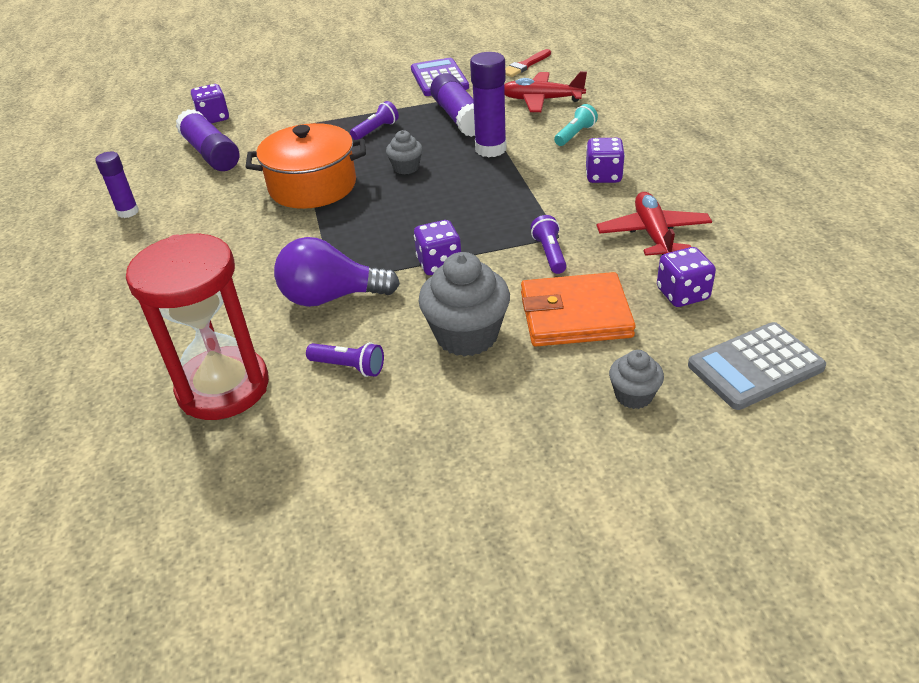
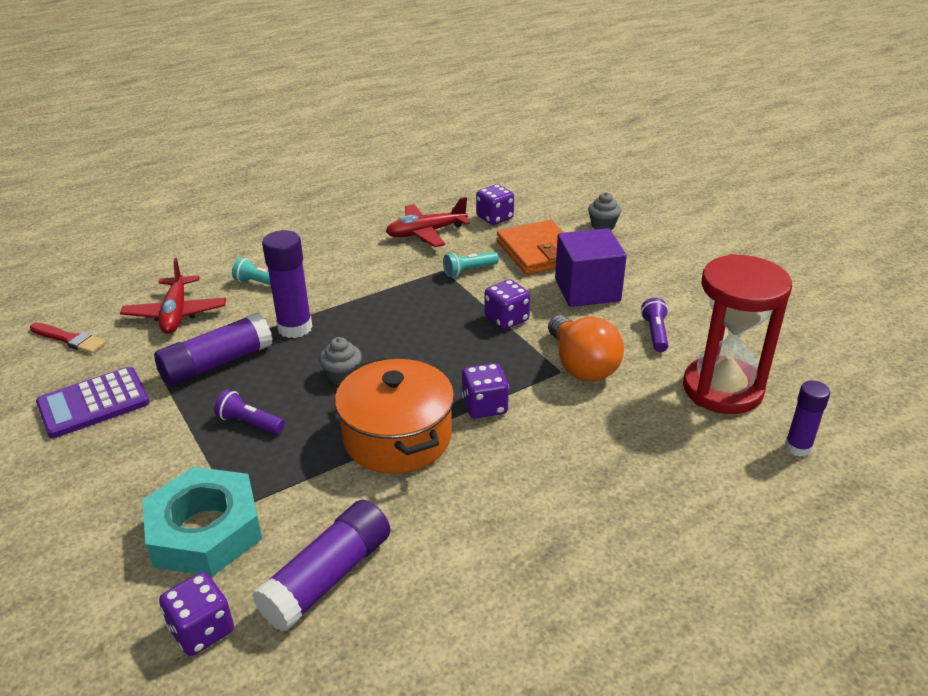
camera: 110 degrees left, 5 degrees down
(128, 212) = (507, 602): purple glue stick -> purple glue stick (798, 447)
(285, 117) = (205, 530): none -> turquoise nut
(331, 297) = (581, 365): purple light bulb -> orange light bulb
(466, 335) = (587, 290): grey cupcake -> purple cube
(549, 254) = (469, 271): purple flashlight -> turquoise flashlight
(603, 176) = (340, 261): purple dice -> purple dice (484, 406)
(755, 366) = (553, 194): grey calculator -> none

